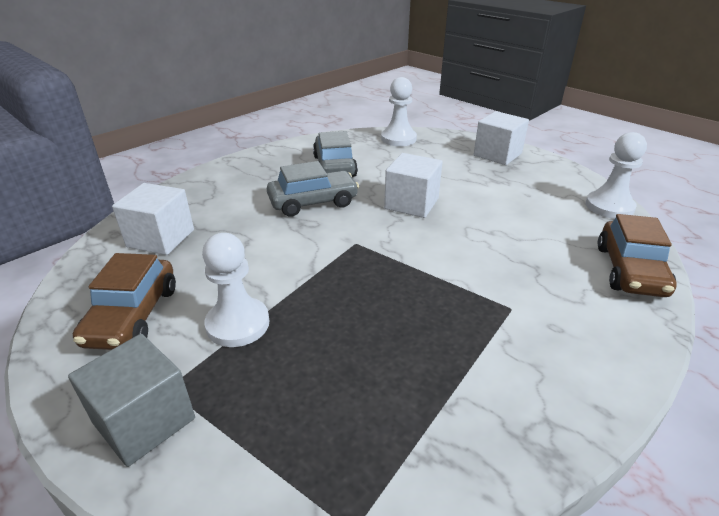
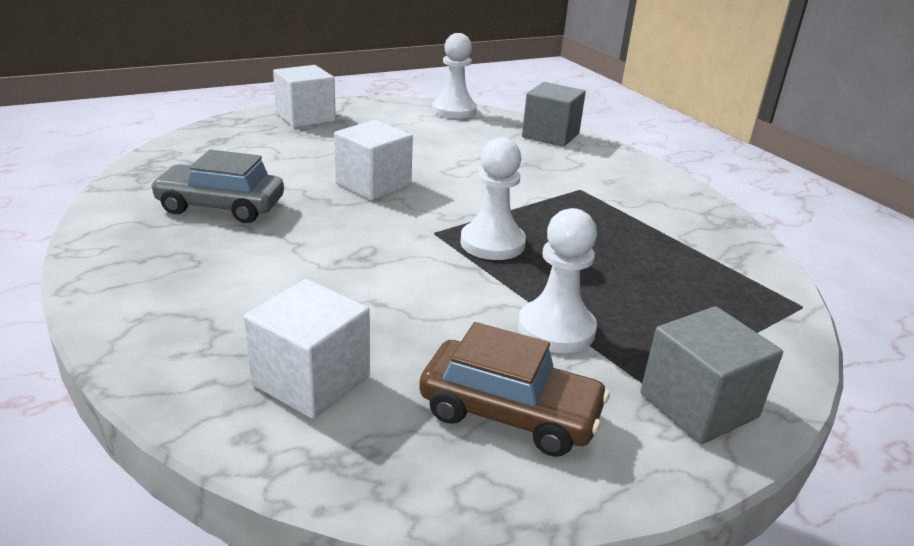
camera: 75 degrees left, 5 degrees down
(313, 202) = (313, 239): grey car -> none
(398, 139) = (190, 151): white pawn -> white pawn (492, 243)
(630, 271) = (550, 135): brown car -> grey cube

